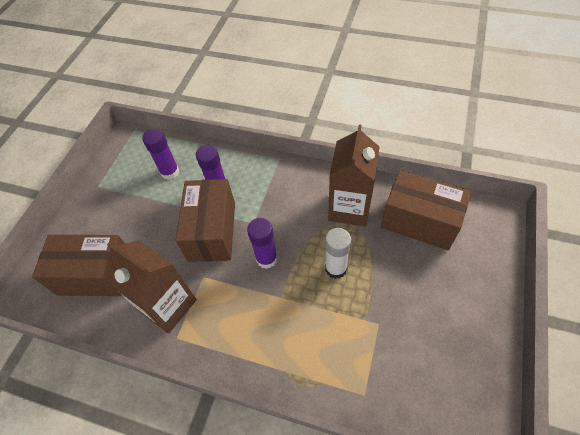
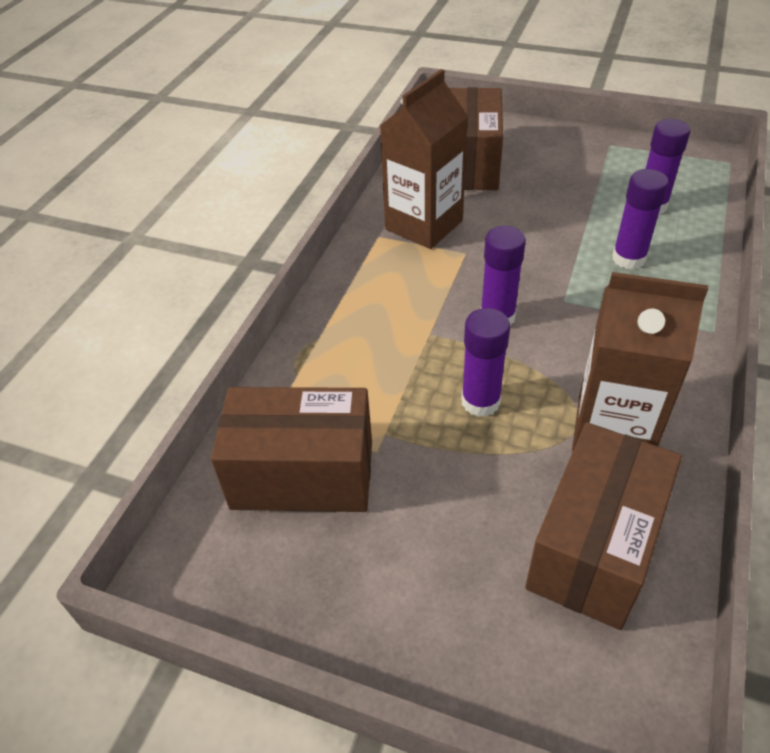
camera: 90 degrees right, 10 degrees down
(212, 231) = (543, 257): brown box -> brown box (302, 474)
(336, 268) = (480, 401): white glue stick -> purple glue stick

